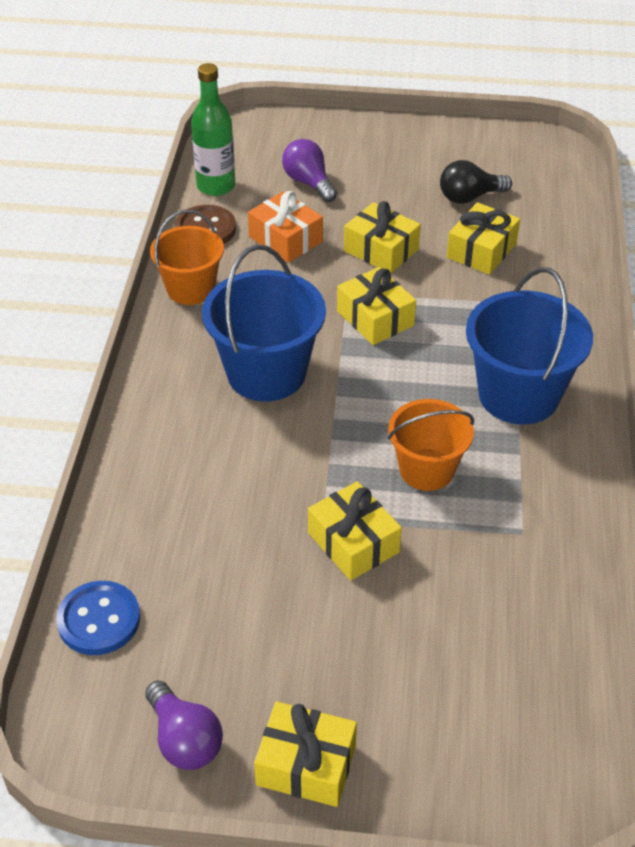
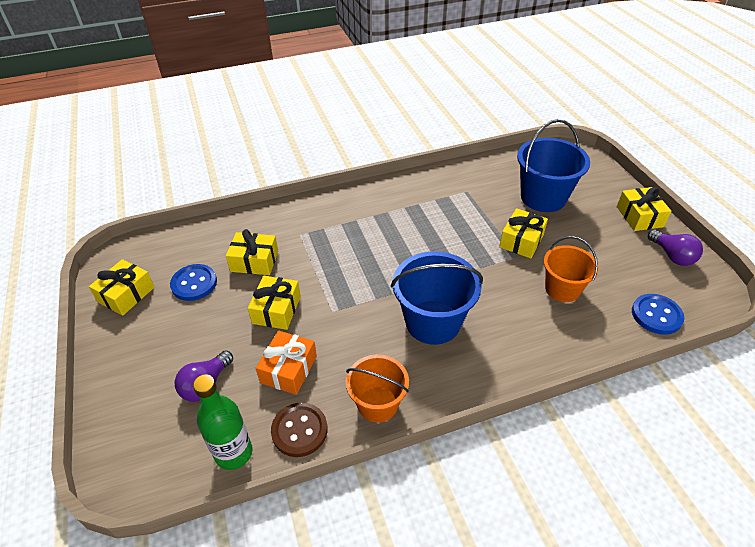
camera: 115 degrees left, 0 degrees up
(184, 740) = (672, 256): purple light bulb -> purple light bulb turned 120 degrees clockwise
(375, 318) = (349, 289): yellow gift -> yellow gift (126, 294)
(427, 469) = (454, 230): orange bucket -> orange bucket (562, 289)
(469, 197) = (194, 284): black light bulb -> blue button
(518, 395) = (377, 214): blue bucket -> blue bucket (543, 197)

